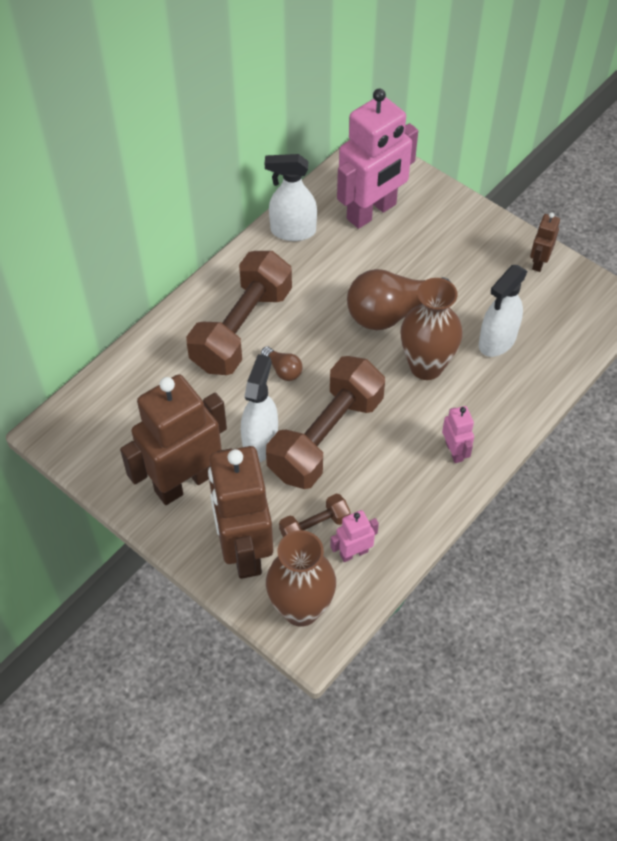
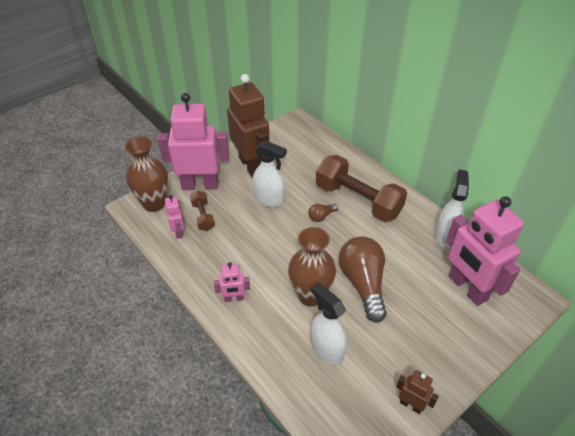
camera: 100 degrees right, 10 degrees down
(244, 549) = (200, 185): brown robot -> pink robot
(326, 436) = (265, 230): brown dumbbell -> none

